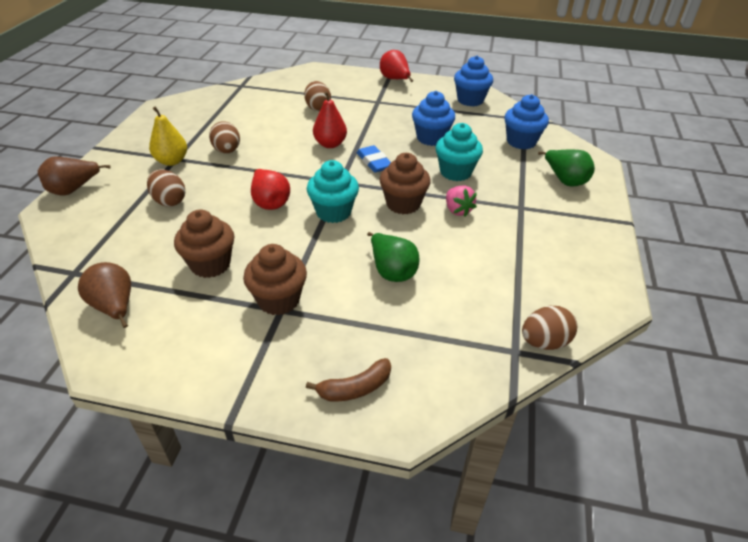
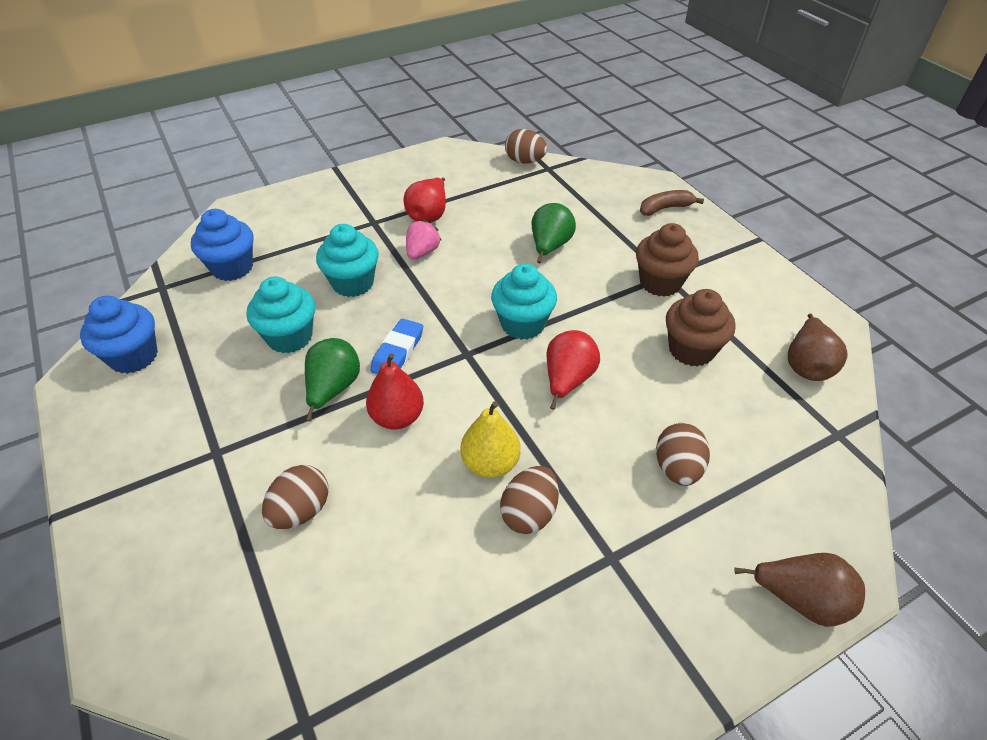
camera: 130 degrees left, 5 degrees up
(172, 161) = (621, 554): yellow pear -> yellow pear (490, 463)
(355, 388) = (665, 208): brown banana -> brown banana turned 45 degrees counterclockwise
(395, 80) = (104, 483): red pear -> red pear (429, 215)
(403, 204) = (452, 288): brown cupcake -> none
(431, 138) = (290, 337): blue cupcake -> turquoise cupcake
(564, 180) = (295, 215): green pear -> green pear (333, 389)

